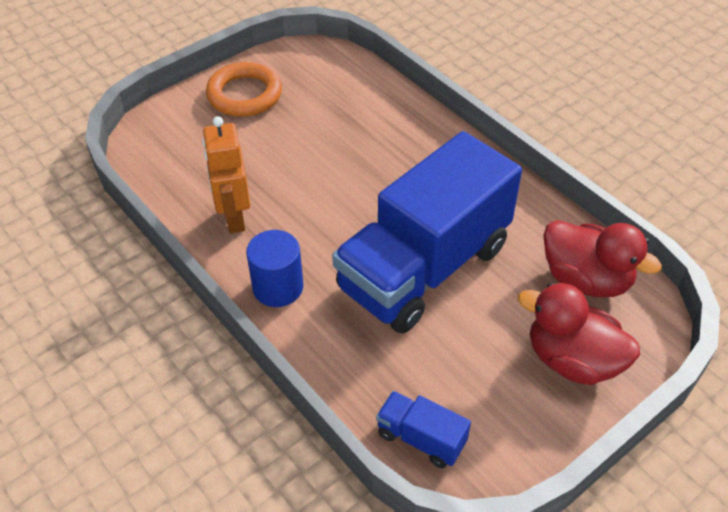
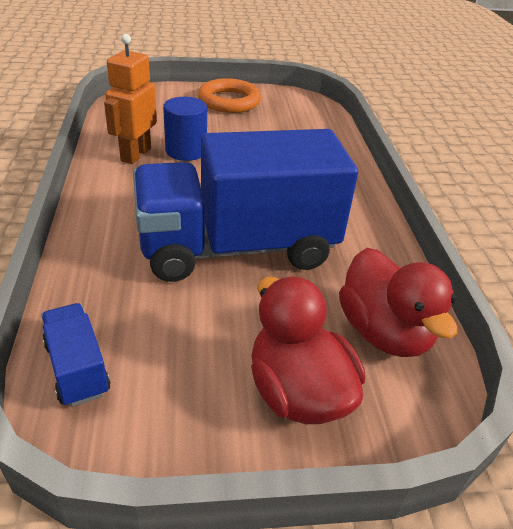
camera: 30 degrees right, 10 degrees down
(278, 287) = (110, 204): blue cylinder -> blue cylinder (186, 151)

